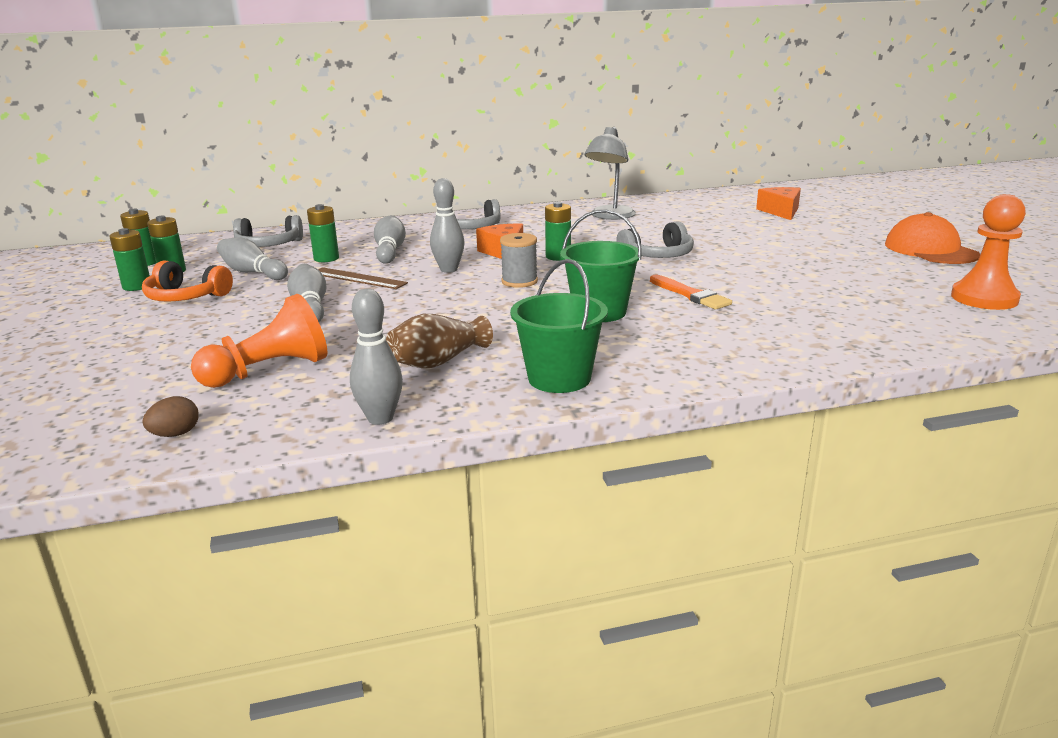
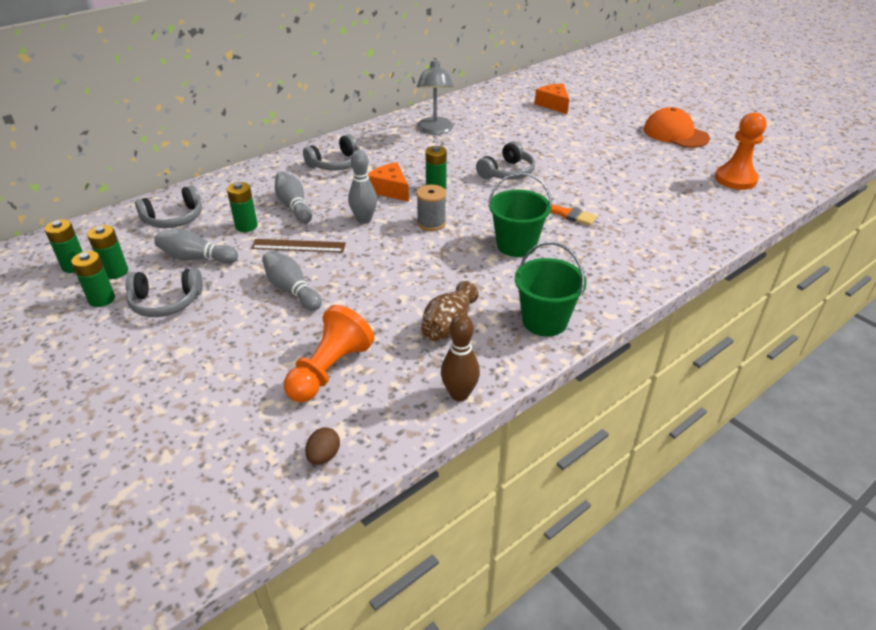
camera: 25 degrees left, 15 degrees up
(186, 297) = (166, 302): orange headphones -> grey headphones
(380, 418) = (459, 394): grey bowling pin -> brown bowling pin

